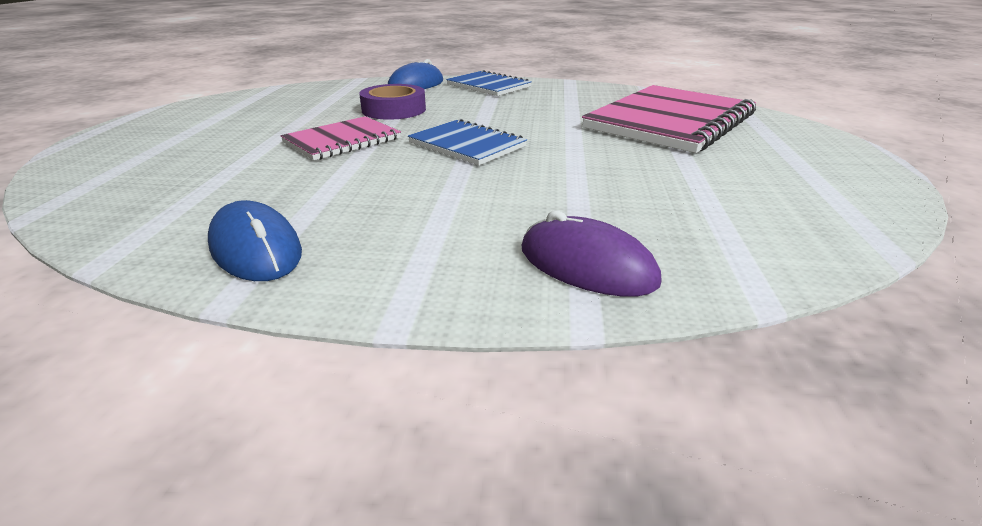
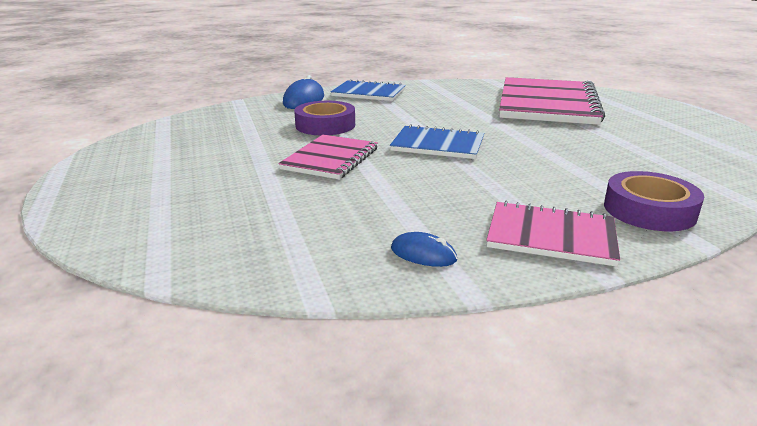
camera: 25 degrees left, 5 degrees down
(256, 249) = (423, 254): blue mouse -> blue mouse, size x0.57
(413, 265) = (551, 236): none -> pink notebook
(587, 265) = (649, 210): purple mouse -> purple tape

